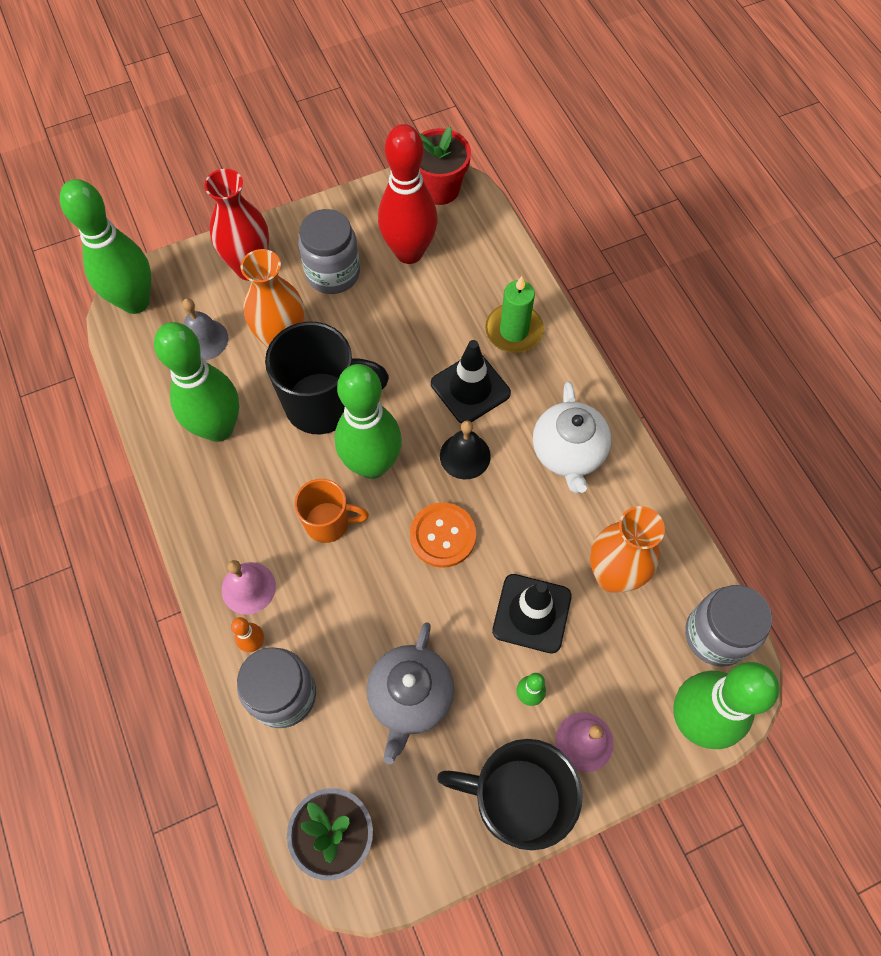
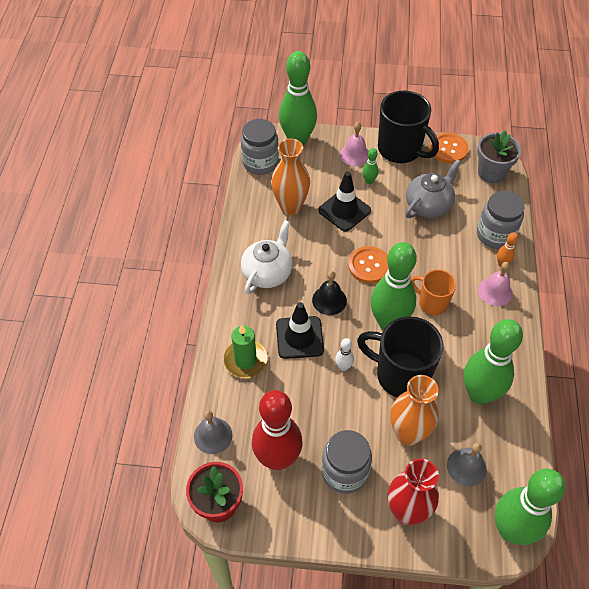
camera: 150 degrees left, 10 degrees down
(397, 380) = (343, 367): none -> white bowling pin
(435, 852) = (448, 149): none -> orange button
(490, 241) = (213, 435): none -> grey bell

